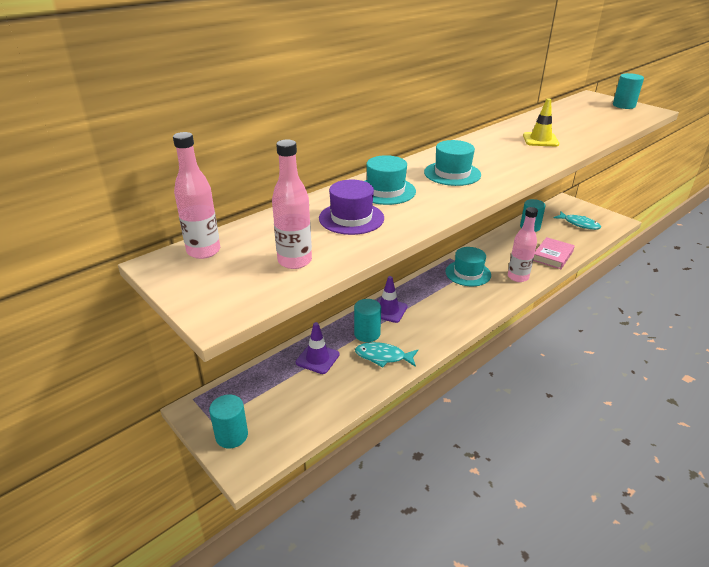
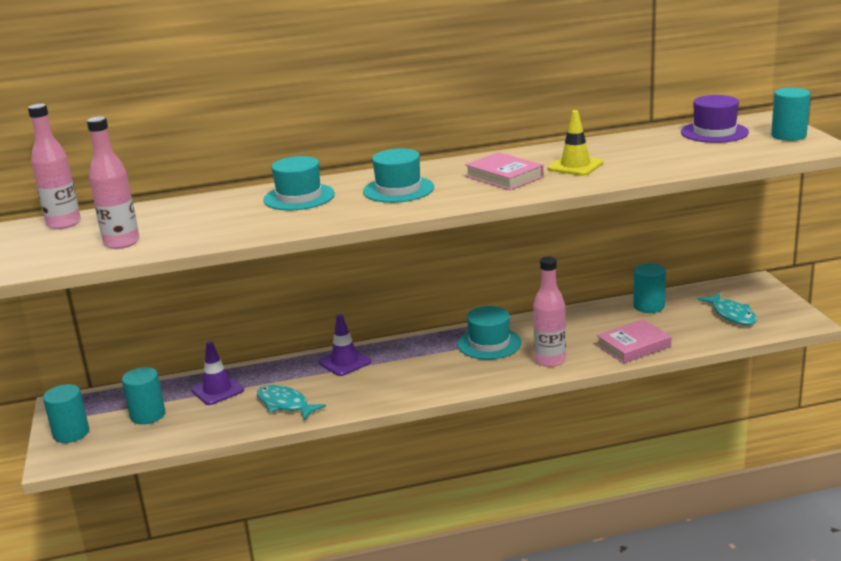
camera: 30 degrees right, 10 degrees down
(351, 218) = (225, 216): purple hat -> purple hat (714, 132)
(367, 334) = (294, 379): turquoise cylinder -> turquoise cylinder (148, 415)
(508, 153) = (504, 176): none -> pink book

